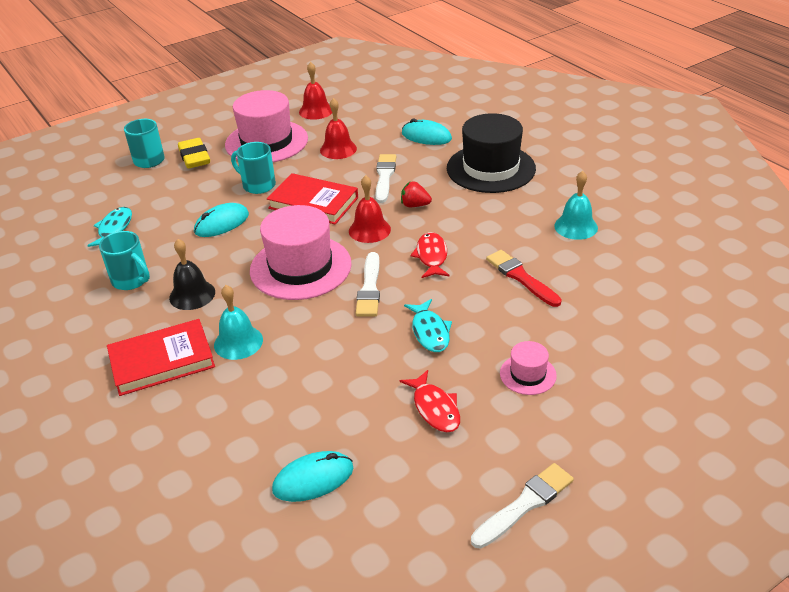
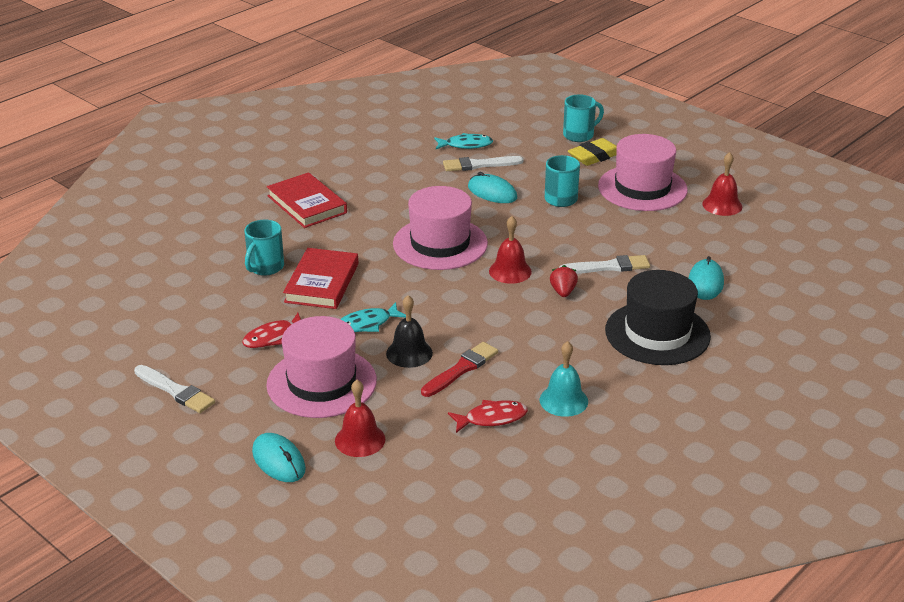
camera: 75 degrees right, 5 degrees down
(131, 280) = (399, 169): turquoise mug -> turquoise mug (265, 267)
(192, 295) = (388, 200): black bell -> black bell (409, 353)
(238, 342) = (334, 232): turquoise bell -> none
(313, 203) = (543, 233): red book -> red book (322, 283)
(313, 479) = (195, 291): turquoise mouse -> turquoise mouse (279, 460)
(338, 149) = (649, 231): red bell -> red bell (360, 440)
(369, 288) = (420, 284): white brush -> white brush (479, 165)
(431, 256) = (479, 312): red fish -> red fish (492, 418)
(528, 374) = (321, 383): pink hat -> pink hat, size x2.13

